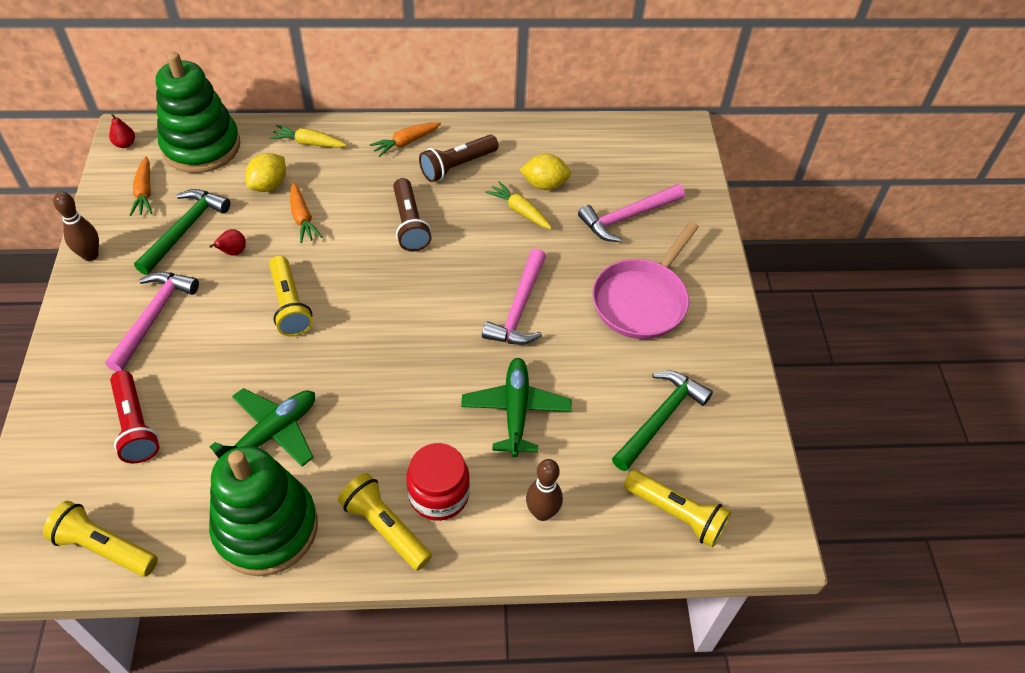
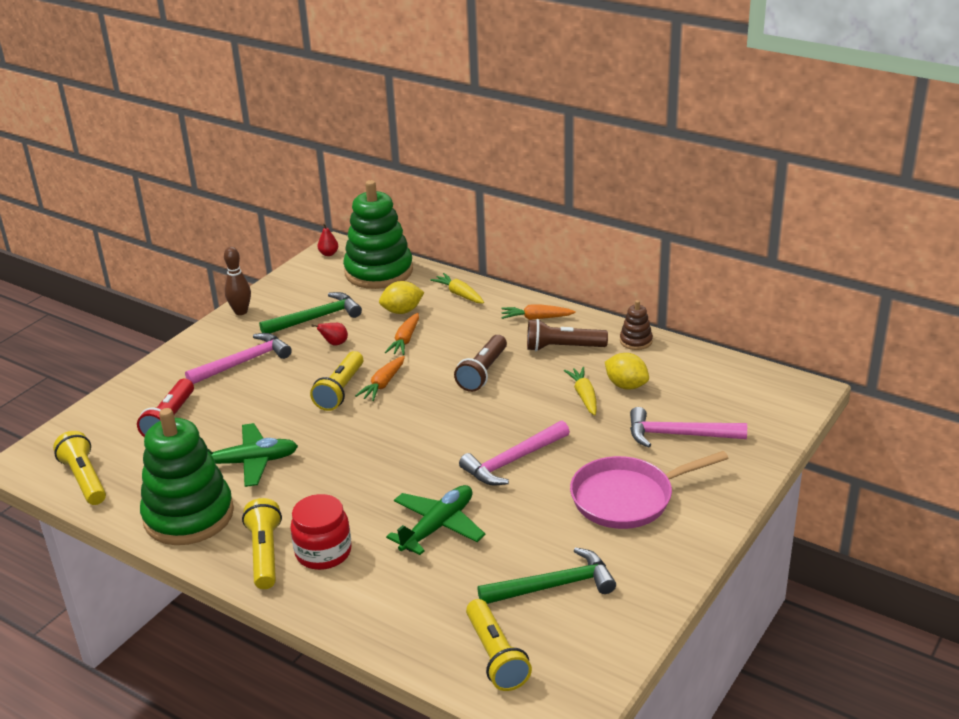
camera: 40 degrees right, 20 degrees down
(144, 192) = (312, 287): orange carrot -> orange carrot (383, 384)
(513, 133) = (636, 341): none -> brown stacking toy
(542, 513) = (387, 601): brown bowling pin -> none

